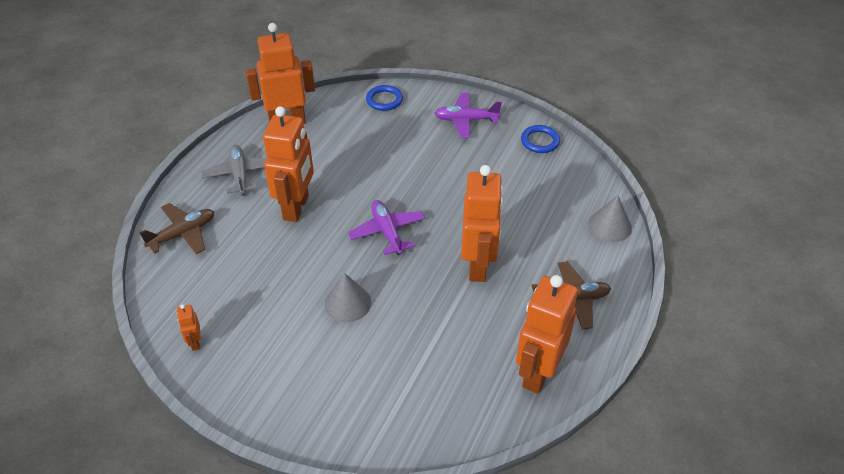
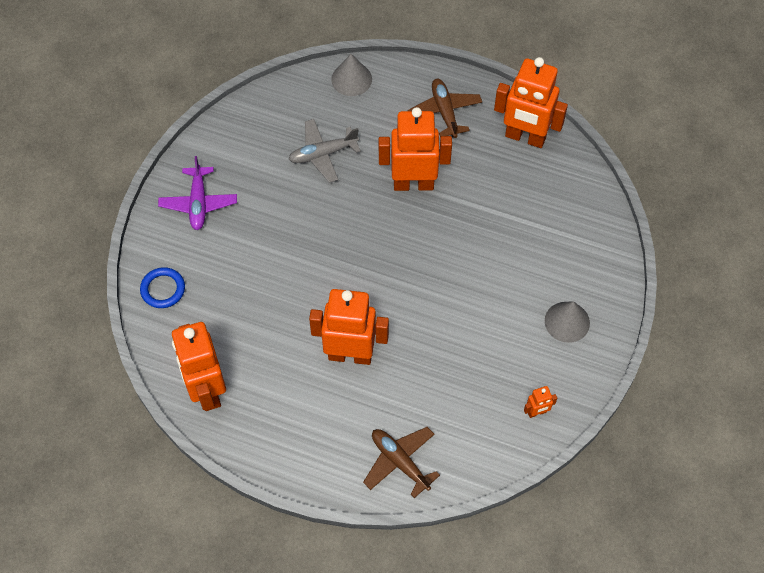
camera: 95 degrees left, 15 degrees up
(240, 175) = (302, 424): grey plane -> grey plane (323, 154)
(348, 303) = (472, 288): grey cone -> grey cone (567, 322)
(387, 232) = (377, 264): purple plane -> none
(540, 141) = (232, 133): blue ring -> none

